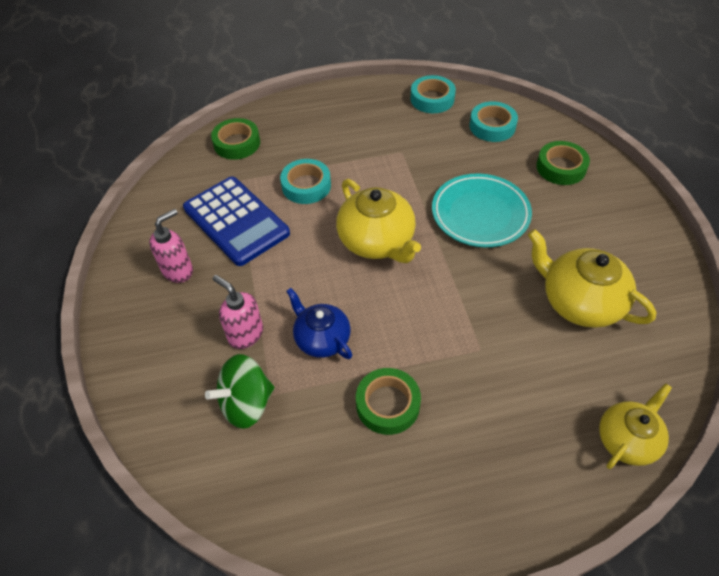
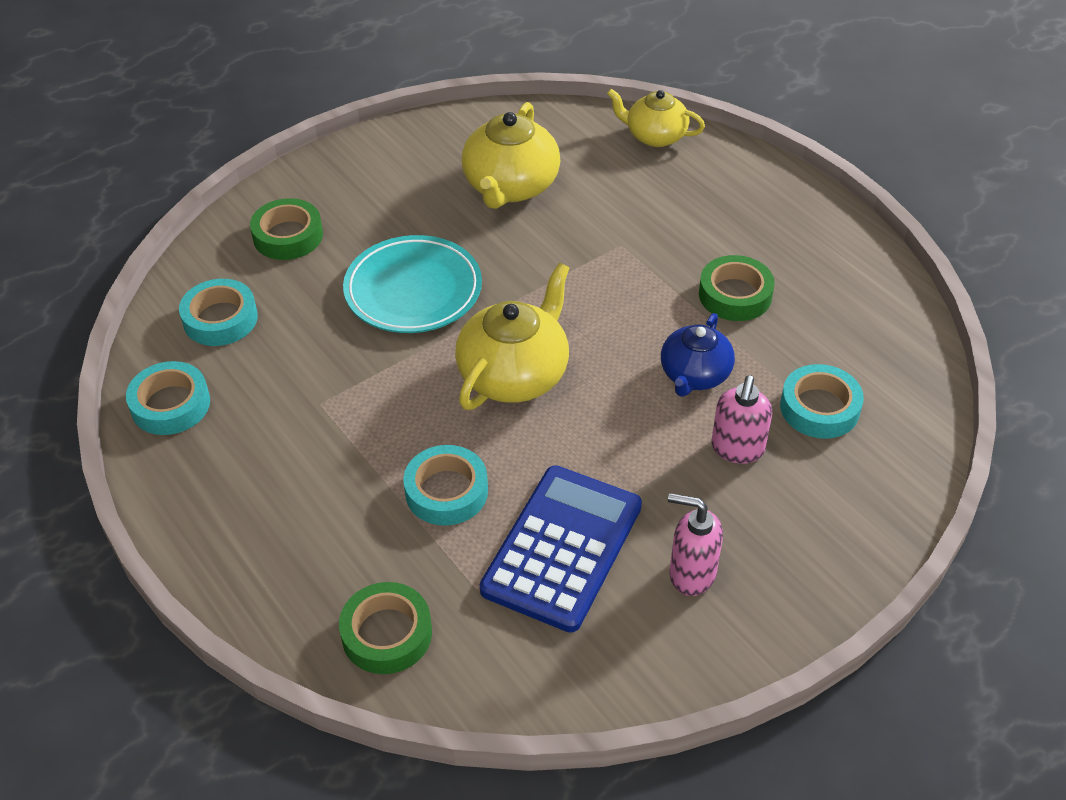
camera: 115 degrees left, 5 degrees down
(246, 403) = (819, 408): green spinning top -> turquoise tape

